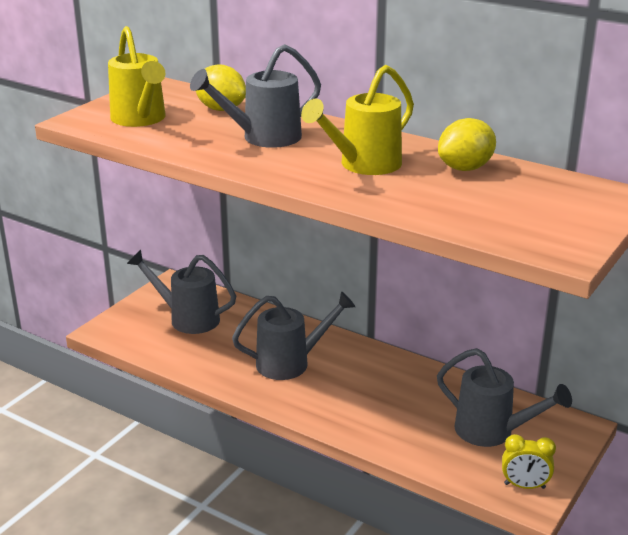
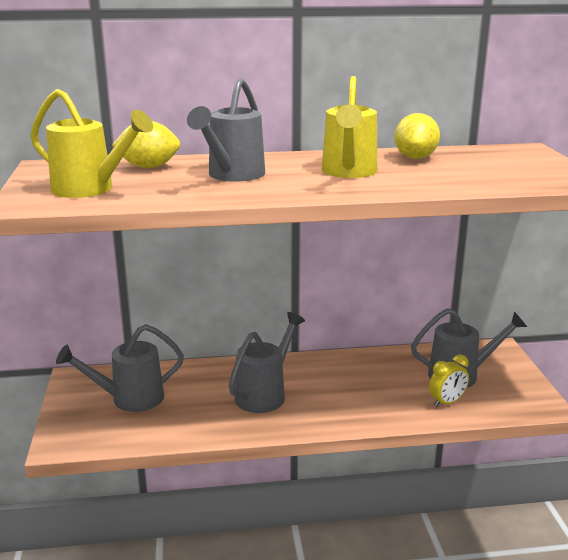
camera: 40 degrees left, 5 degrees down
(524, 486) = (527, 398): yellow clock -> yellow clock (447, 402)

